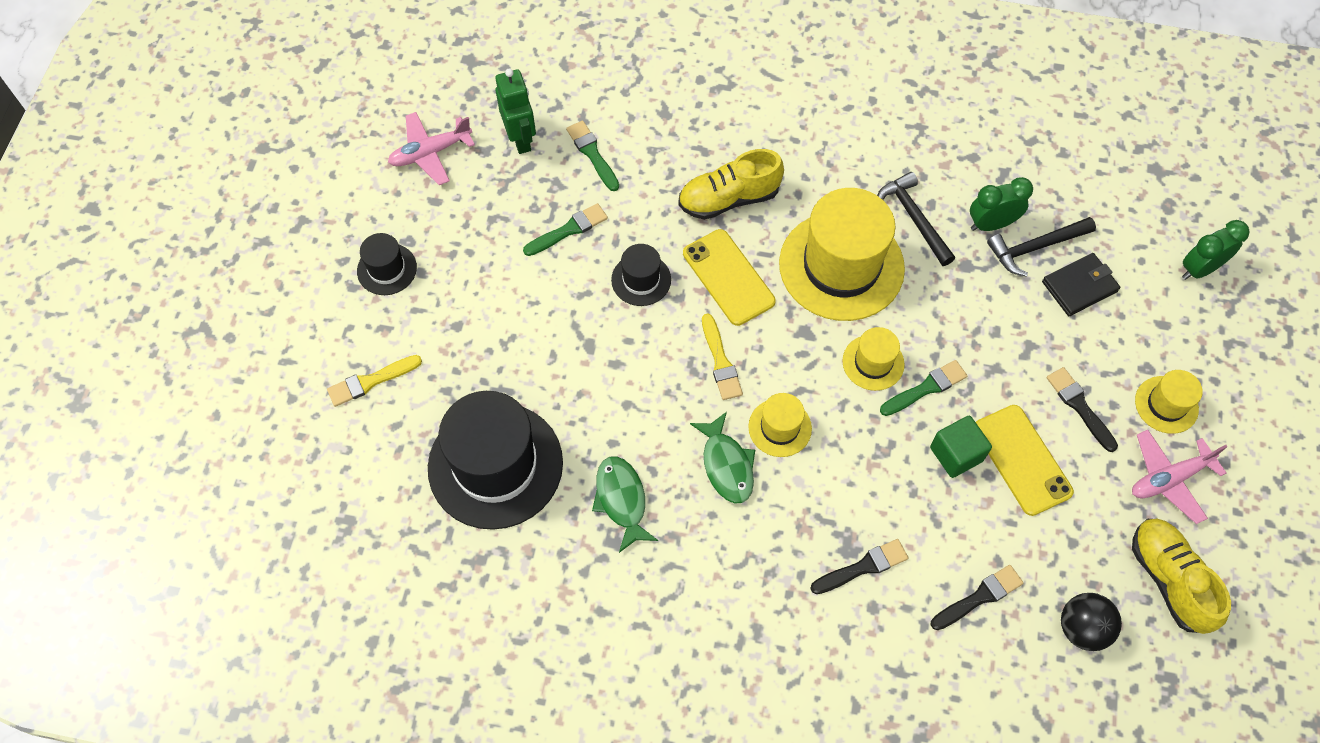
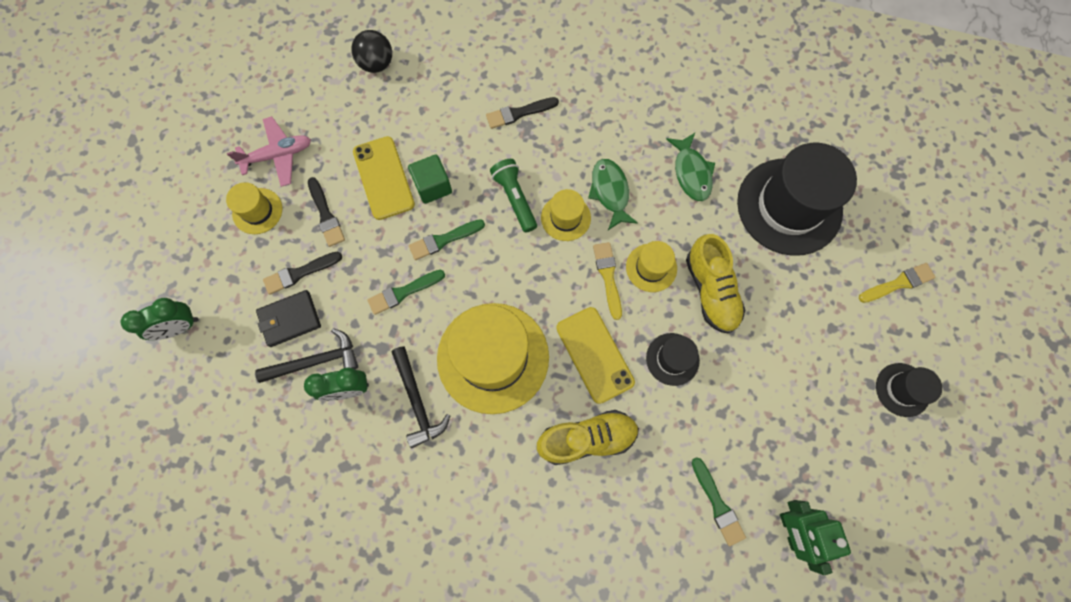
camera: 175 degrees left, 10 degrees up
(430, 153) = (880, 520): pink plane -> none
(568, 230) = (738, 417): green brush -> green brush (403, 292)
(847, 447) = (515, 198): none -> green flashlight
(873, 362) = (482, 265): yellow hat -> yellow hat (651, 267)
(979, 597) = (441, 88): black brush -> black brush (300, 273)
(1169, 580) = (306, 88): yellow shoe -> yellow shoe (711, 291)

